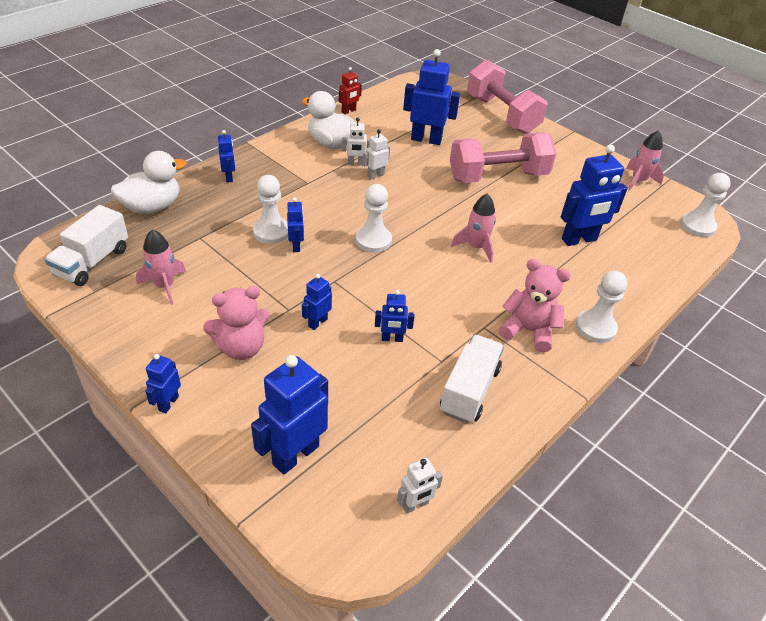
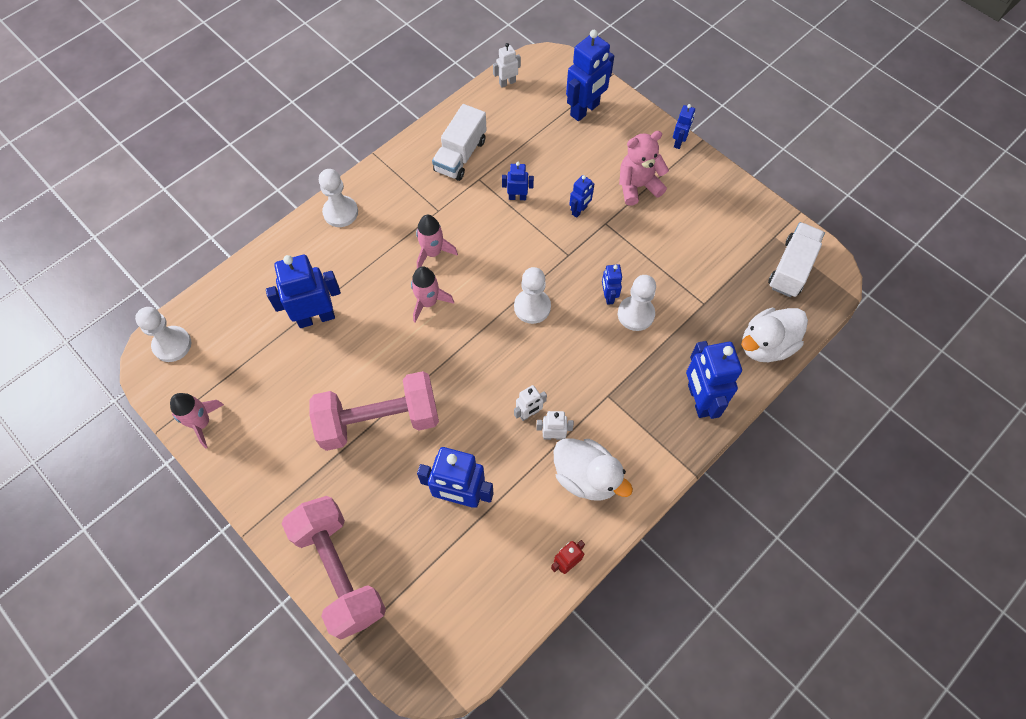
camera: 175 degrees left, 20 degrees up
(165, 286) = (717, 243): pink rocket -> pink rocket (433, 253)
(229, 177) = (699, 400): blue robot -> blue robot, size x1.93
(528, 330) = (400, 208): pink teddy bear -> none

